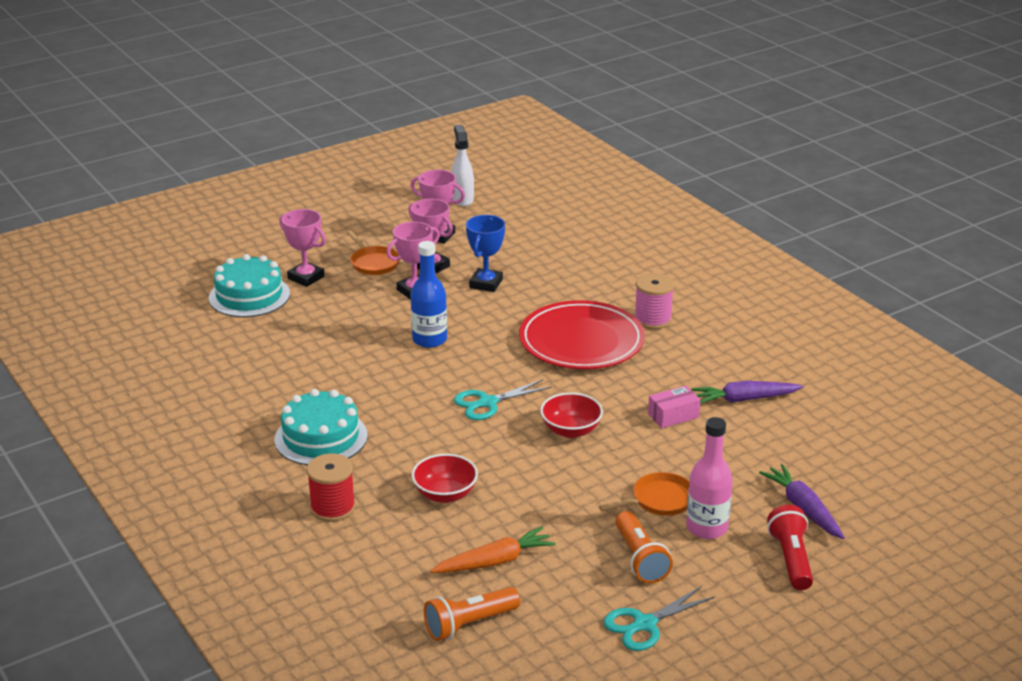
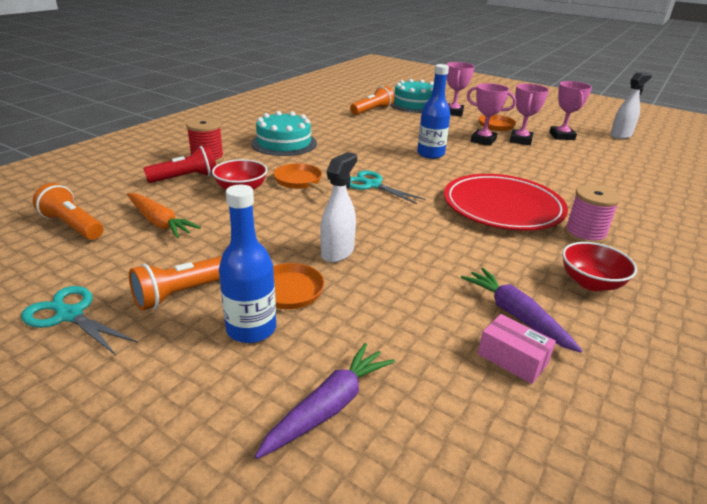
camera: 65 degrees right, 0 degrees up
(247, 337) = (372, 111): none -> orange flashlight
(448, 449) = (299, 181): none -> orange pan
(486, 284) = (527, 159): blue trophy -> none
(571, 430) = (365, 224): red bowl -> red bowl (591, 283)
(614, 459) = (337, 252): none -> white spray bottle
(673, 415) = (437, 273): pink box -> pink box (512, 359)
(706, 528) = (251, 329): pink bottle -> blue bottle
(791, 559) = (211, 414): red flashlight -> red flashlight (186, 178)

